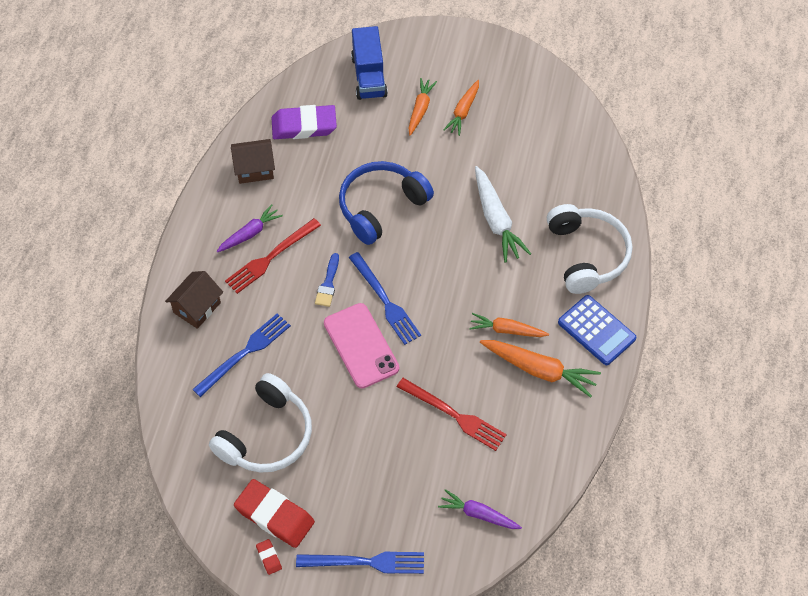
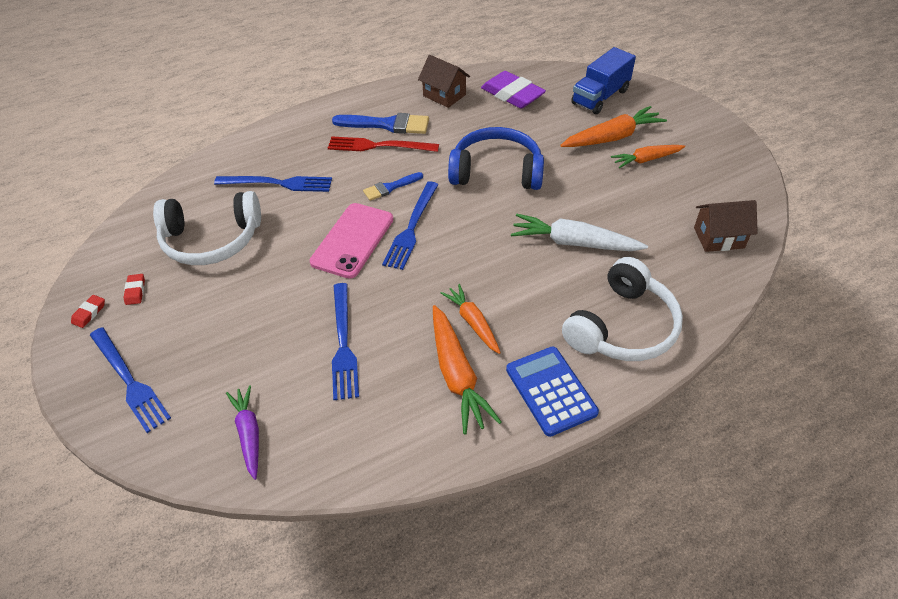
camera: 50 degrees right, 10 degrees down
(197, 307) = (293, 138): brown house -> brown house (718, 238)
(250, 233) = (387, 125): purple carrot -> blue brush
(274, 515) = (135, 291): red eraser -> red eraser, size x0.43
(420, 109) = (612, 137): orange carrot -> orange carrot, size x1.54
(454, 415) = (343, 343): red fork -> blue fork
(496, 220) = (574, 243): white carrot -> white carrot turned 75 degrees clockwise
(596, 330) = (551, 391): blue calculator -> blue calculator turned 150 degrees clockwise

